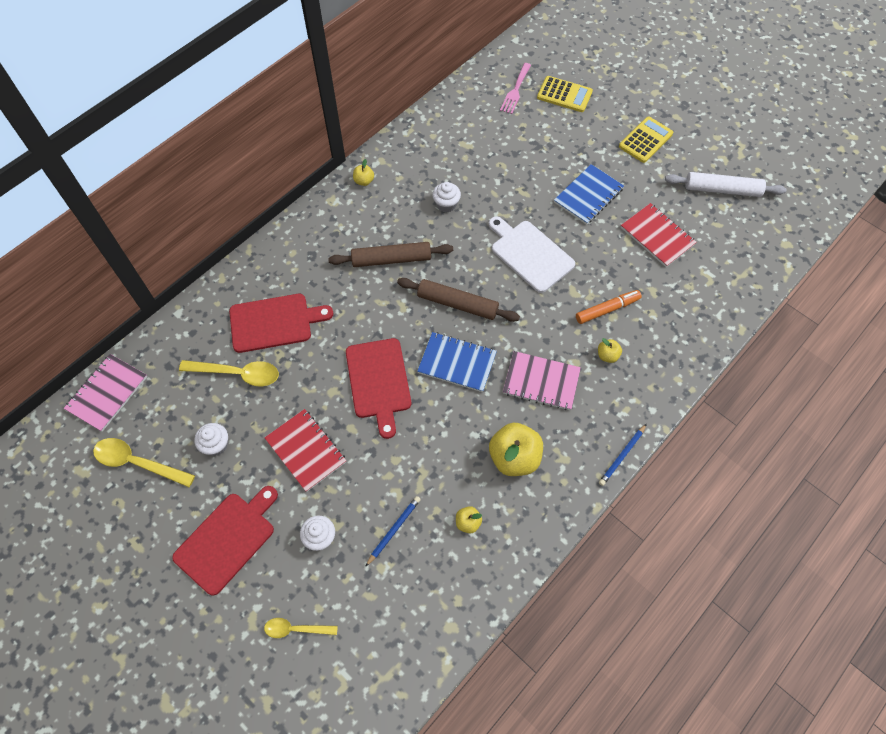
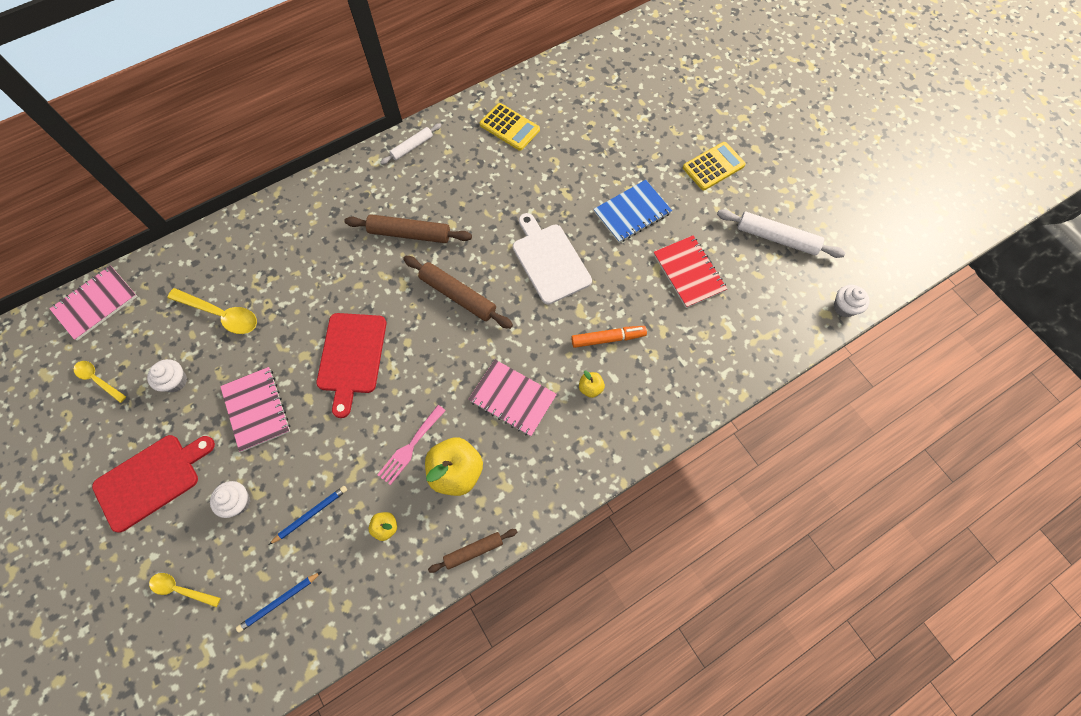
camera: 15 degrees right, 5 degrees up
(138, 462) = (98, 380): yellow spoon -> yellow spoon, size x0.62
(274, 322) = (274, 271): red cutting board -> none
(306, 450) = (257, 409): red notebook -> pink notebook
(364, 181) = (412, 147): yellow apple -> white rolling pin
(446, 204) = (484, 189): white cupcake -> white cupcake (844, 307)
(457, 363) = (435, 357): blue notebook -> none
(515, 91) = (597, 85): pink fork -> pink fork (410, 447)
(555, 521) = (473, 551): none -> brown rolling pin
(564, 95) = (645, 100): yellow calculator -> yellow calculator (509, 127)
(622, 456) = (567, 499): blue pencil -> blue pencil (279, 602)

